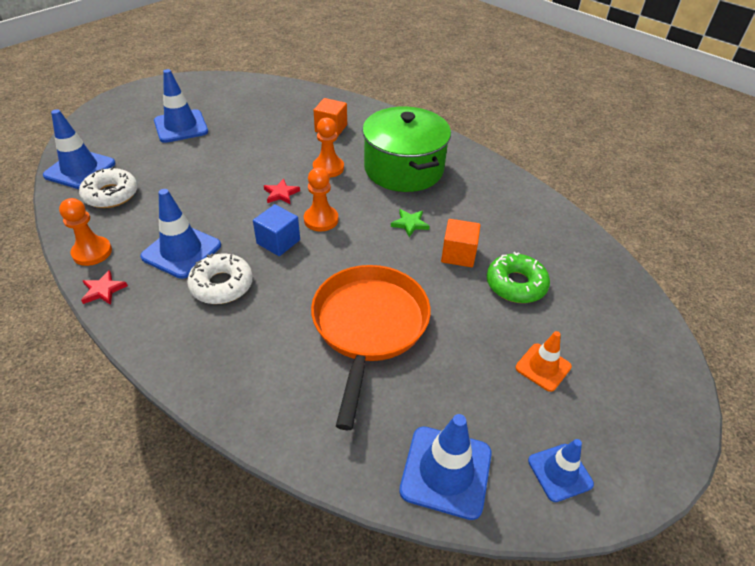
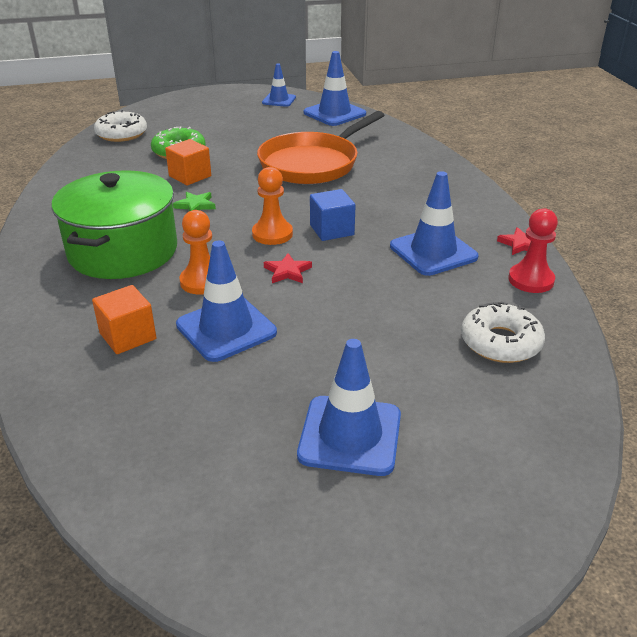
camera: 145 degrees left, 10 degrees down
(80, 169) = (545, 403): blue traffic cone -> blue traffic cone (226, 329)
(92, 252) = (531, 280): orange pawn -> red pawn
(222, 285) = (408, 216): white donut -> white donut (121, 134)
(543, 367) = (229, 122): orange traffic cone -> none

